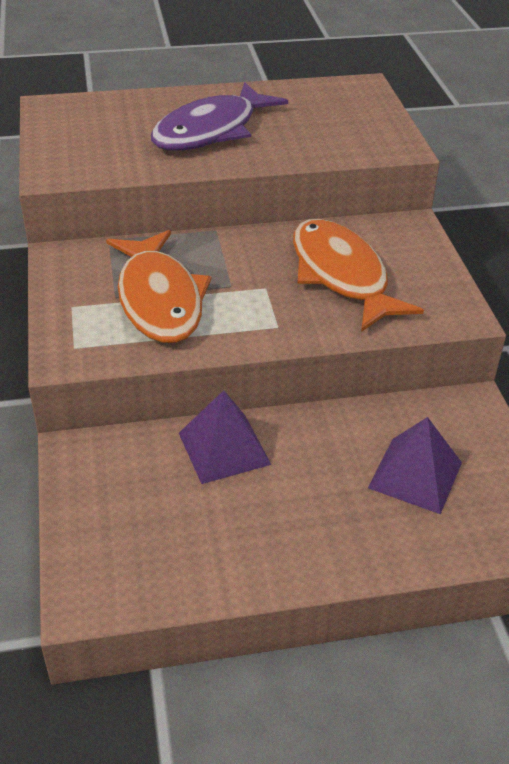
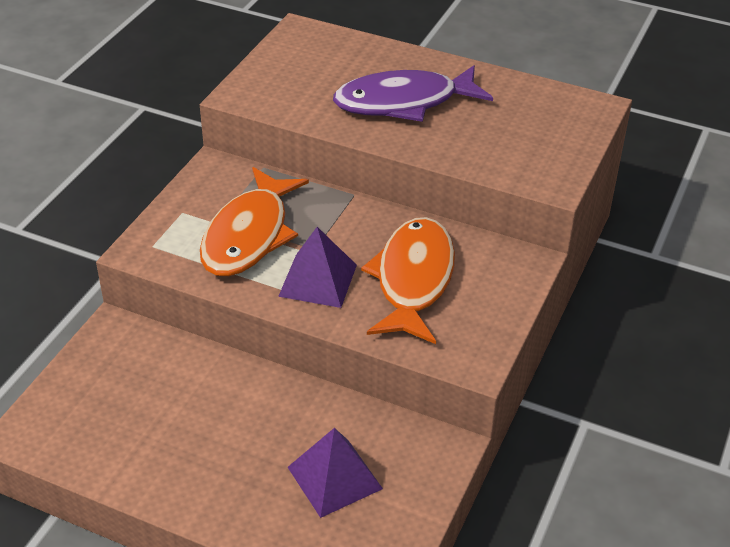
camera: 35 degrees right, 0 degrees up
(224, 448) = (214, 380): purple pyramid -> purple pyramid (318, 280)

